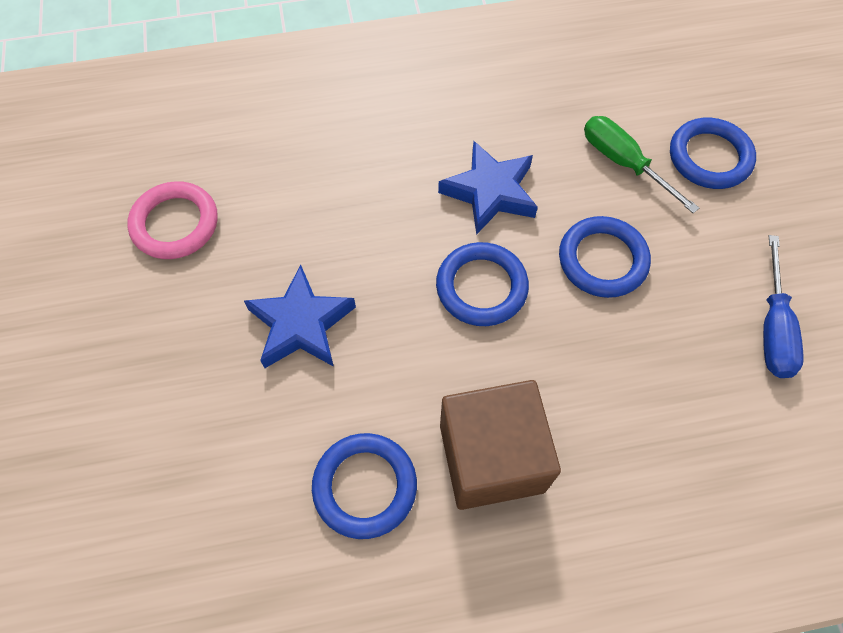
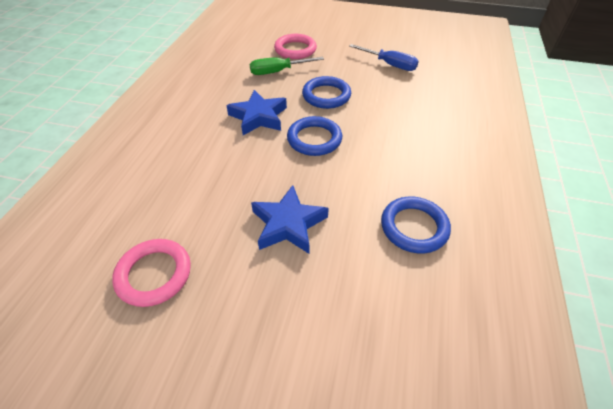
camera: 65 degrees left, 15 degrees down
(491, 458) = (416, 169): brown cube -> none
(709, 157) = (295, 49): blue ring -> pink ring

